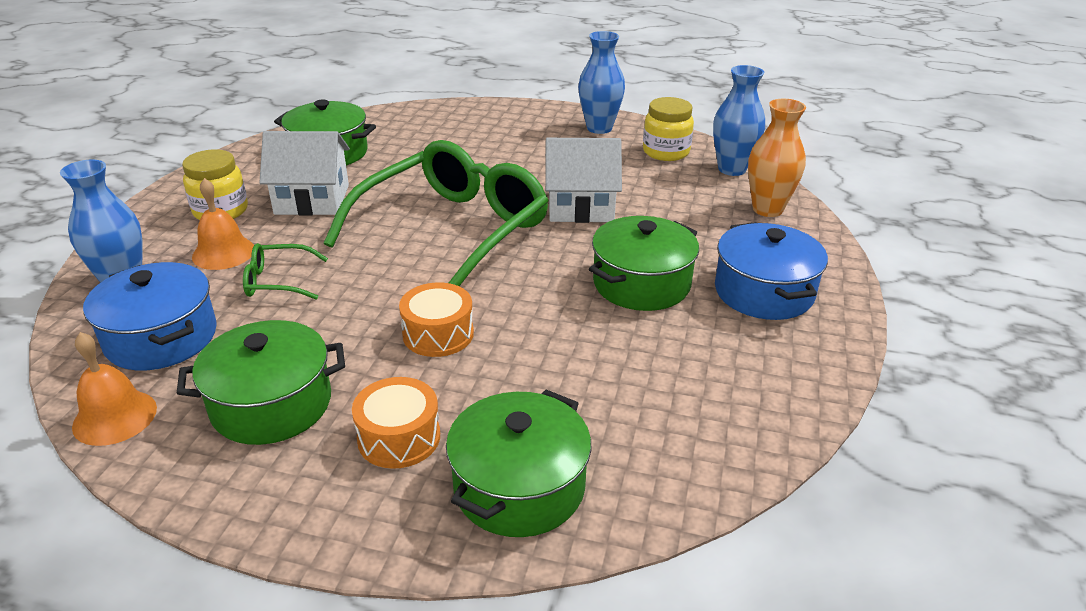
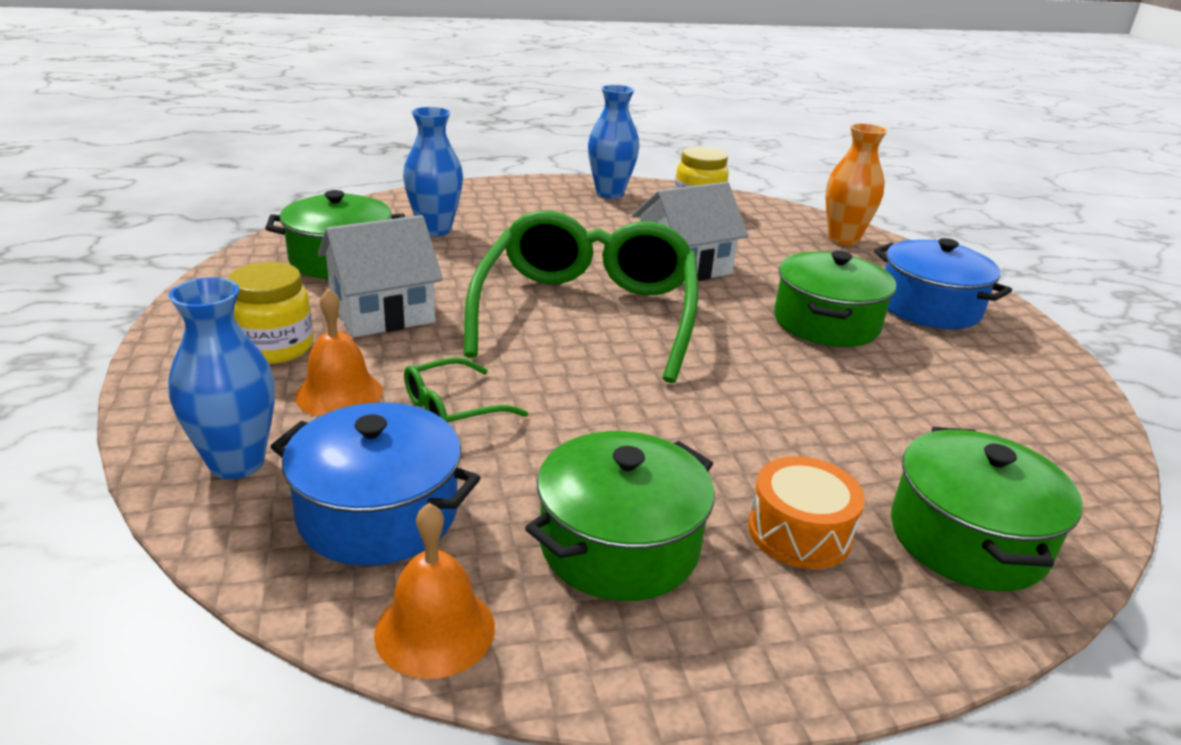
camera: 30 degrees left, 5 degrees down
(438, 334) = (703, 417): orange drum -> none
(732, 169) = (772, 211): blue vase -> blue vase (435, 230)

